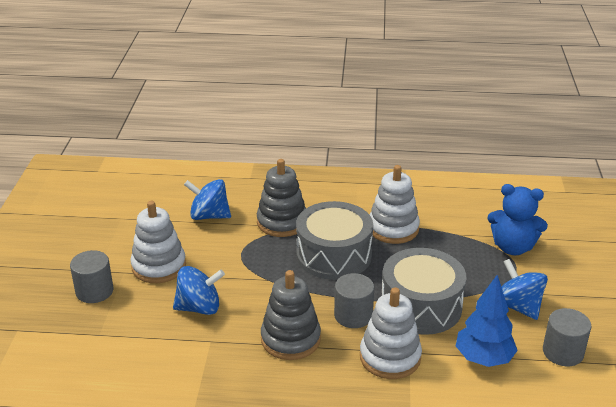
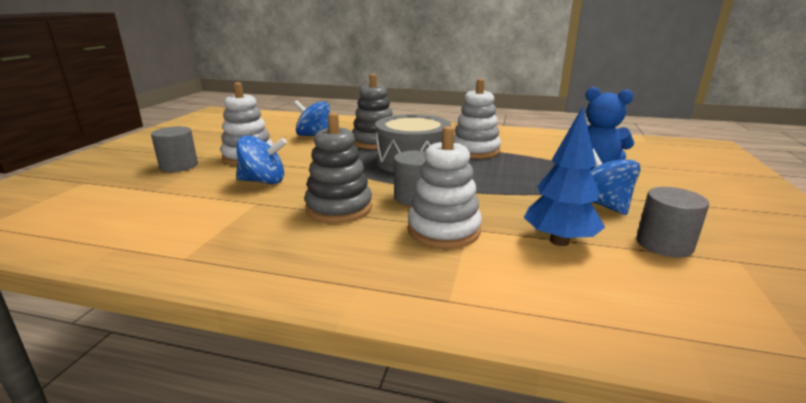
camera: 10 degrees right, 10 degrees down
(421, 306) = (490, 196): grey drum -> none

